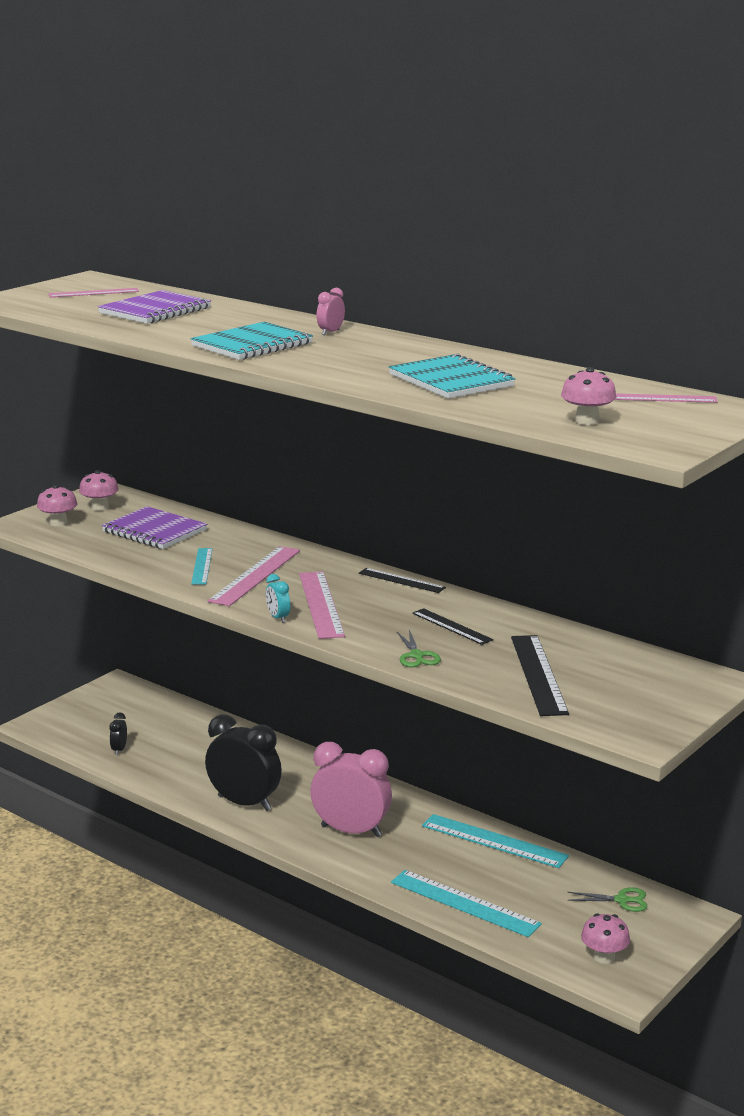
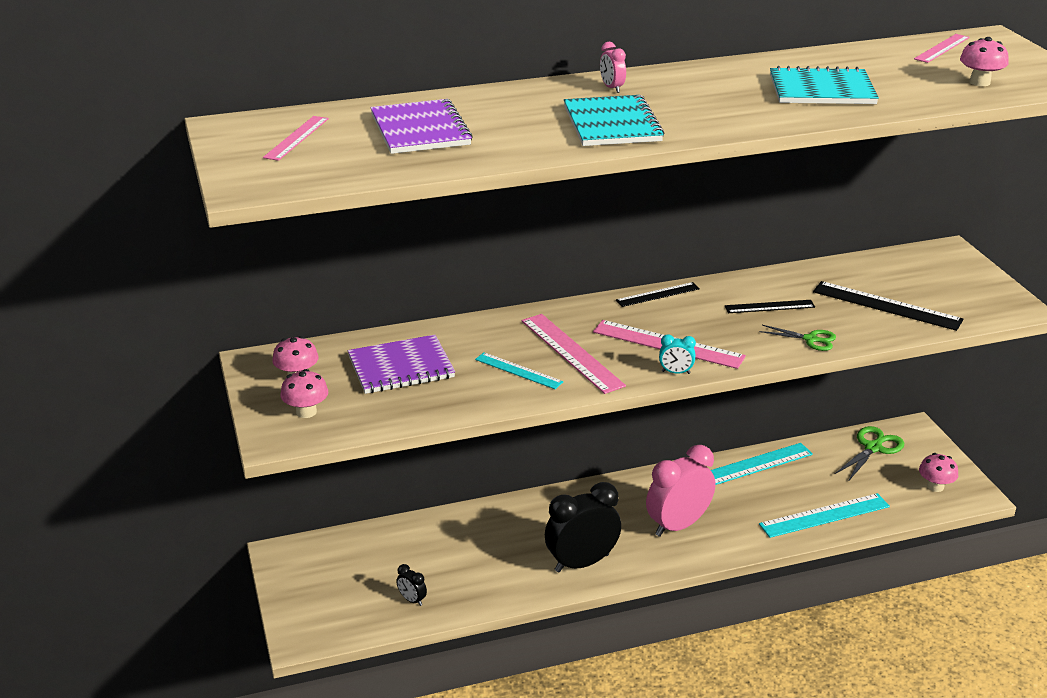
camera: 55 degrees left, 10 degrees up
(621, 900) = (873, 448): green scissors -> green scissors, size x1.53

